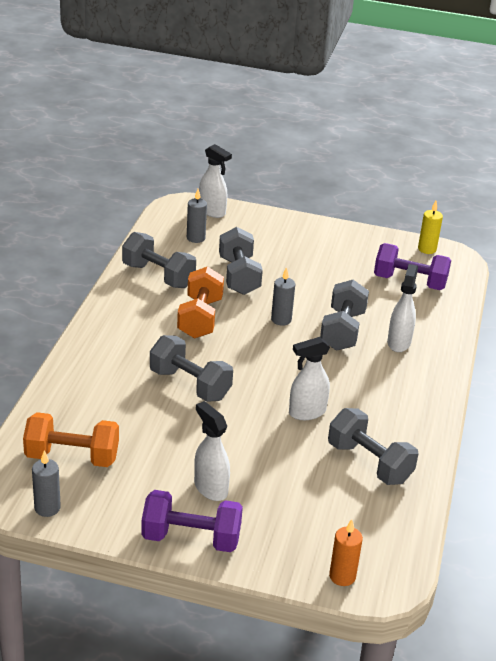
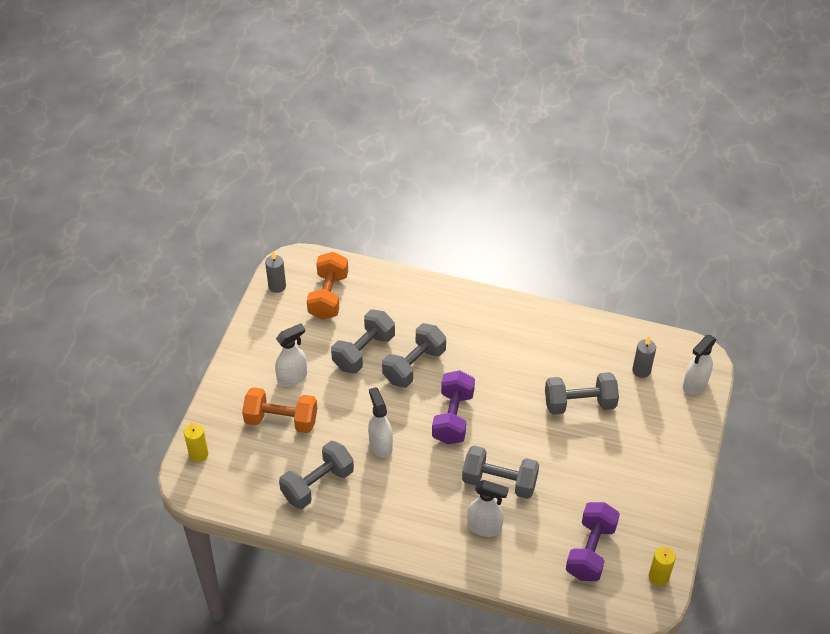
camera: 95 degrees right, 15 degrees up
(158, 276) = (571, 342): grey dumbbell -> grey dumbbell (364, 352)
(191, 538) = (243, 366): purple dumbbell -> purple dumbbell (453, 417)
(200, 318) = (508, 373): orange dumbbell -> orange dumbbell (281, 420)
(281, 320) = (512, 434): grey candle -> none
(342, 576) = (198, 454): orange candle -> yellow candle

